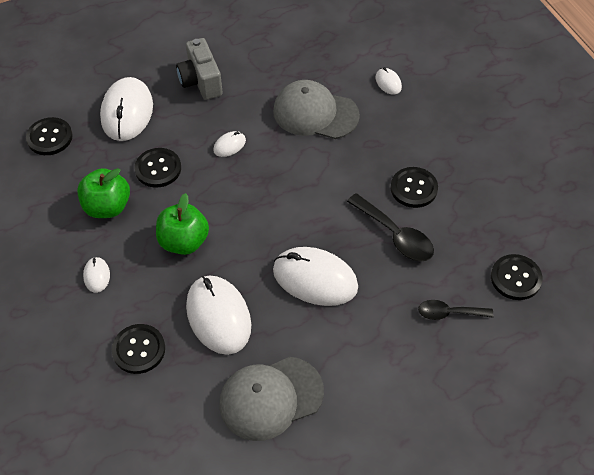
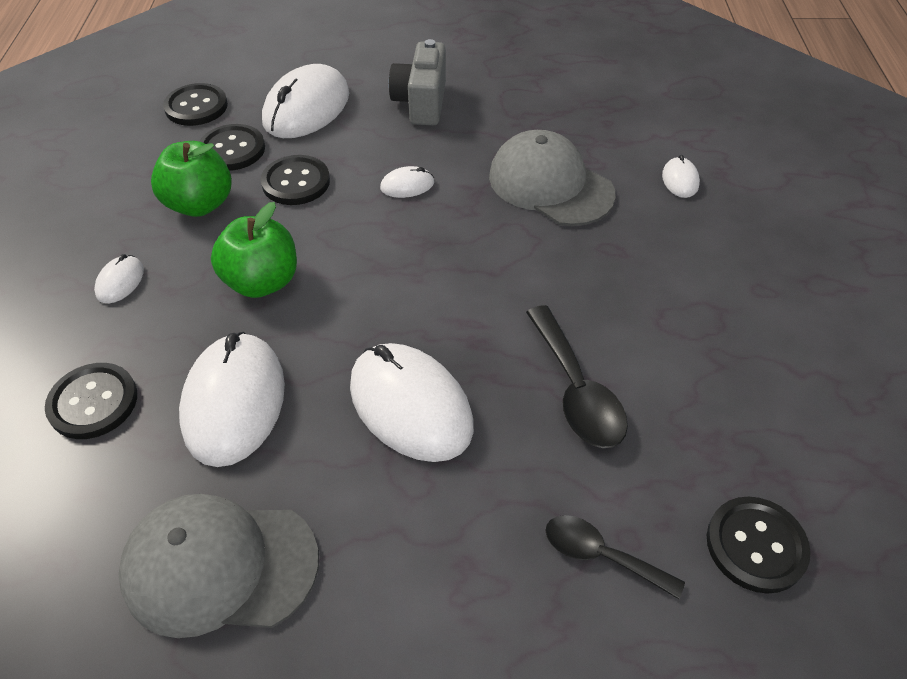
camera: 25 degrees right, 5 degrees down
(413, 188) = (643, 332): black button -> black button (232, 149)

